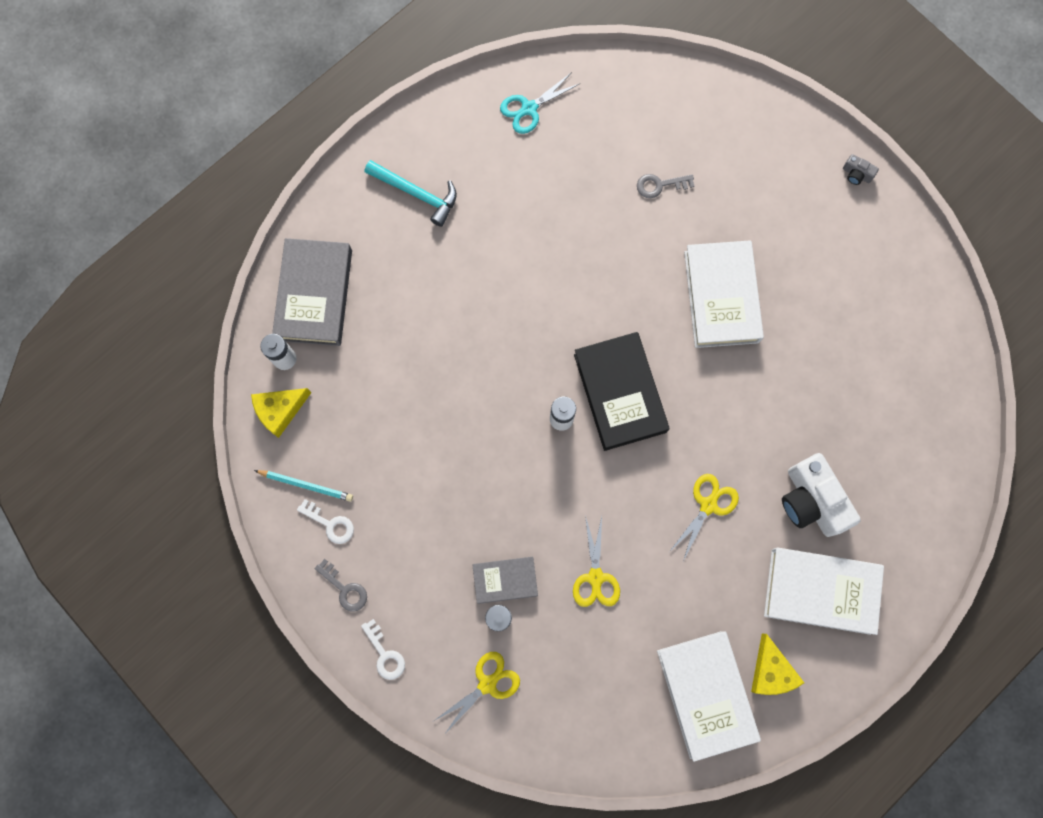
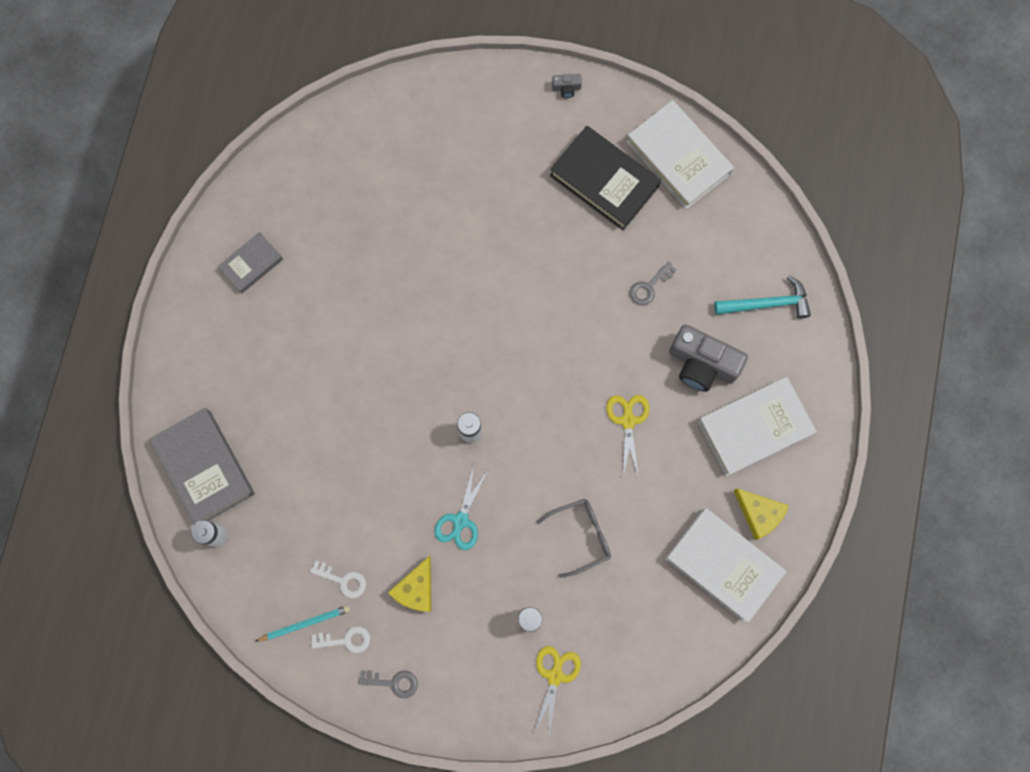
camera: 35 degrees left, 0 degrees up
(280, 410) = (242, 579): yellow cheese -> yellow cheese (416, 589)
(385, 654) = (460, 710): white key -> white key (343, 580)
(416, 194) = (231, 331): turquoise hammer -> turquoise hammer (767, 304)
(505, 580) = (513, 587): grey book -> grey book (251, 264)
(529, 108) = (275, 202): turquoise scissors -> turquoise scissors (460, 520)
(595, 577) = (581, 535): yellow scissors -> grey glasses
(620, 393) = (502, 380): black book -> black book (604, 181)
(660, 185) = (421, 196): grey key -> grey key (649, 287)
(721, 297) = (528, 252): white book -> white book (678, 158)
(811, 500) = (702, 364): white camera -> grey camera

